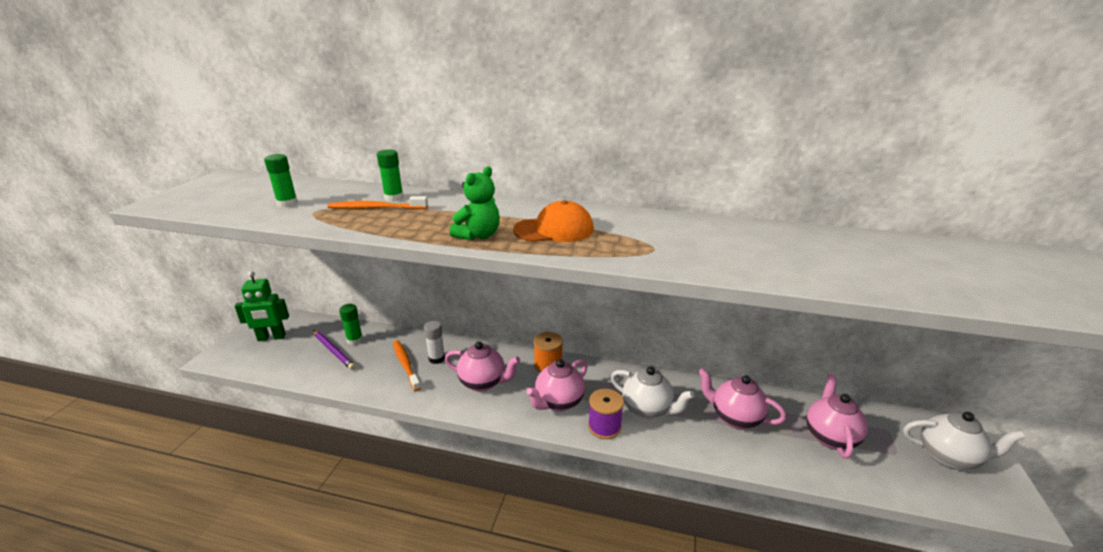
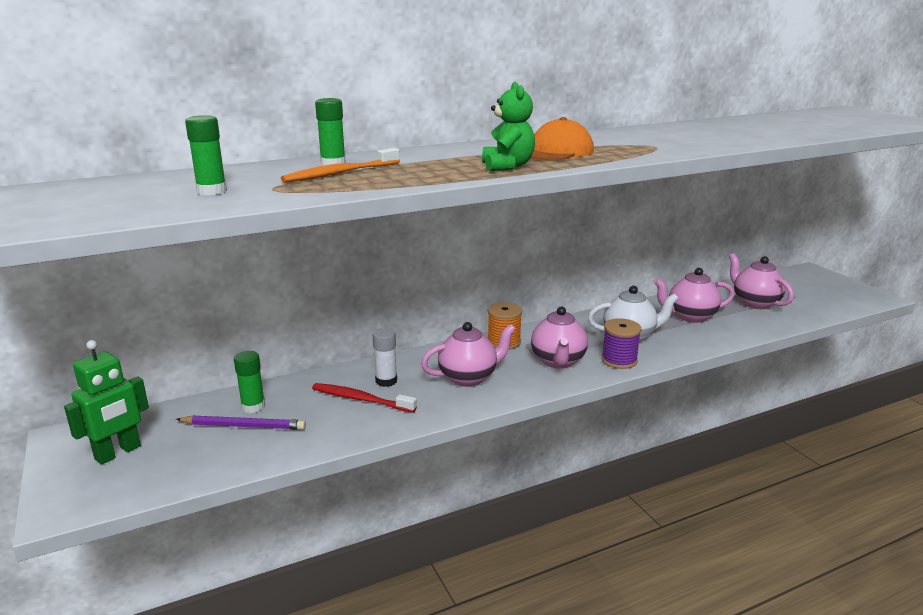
camera: 40 degrees left, 5 degrees down
(406, 365) = (361, 399): orange toothbrush -> red toothbrush
(948, 457) = (820, 287): white teapot -> none

